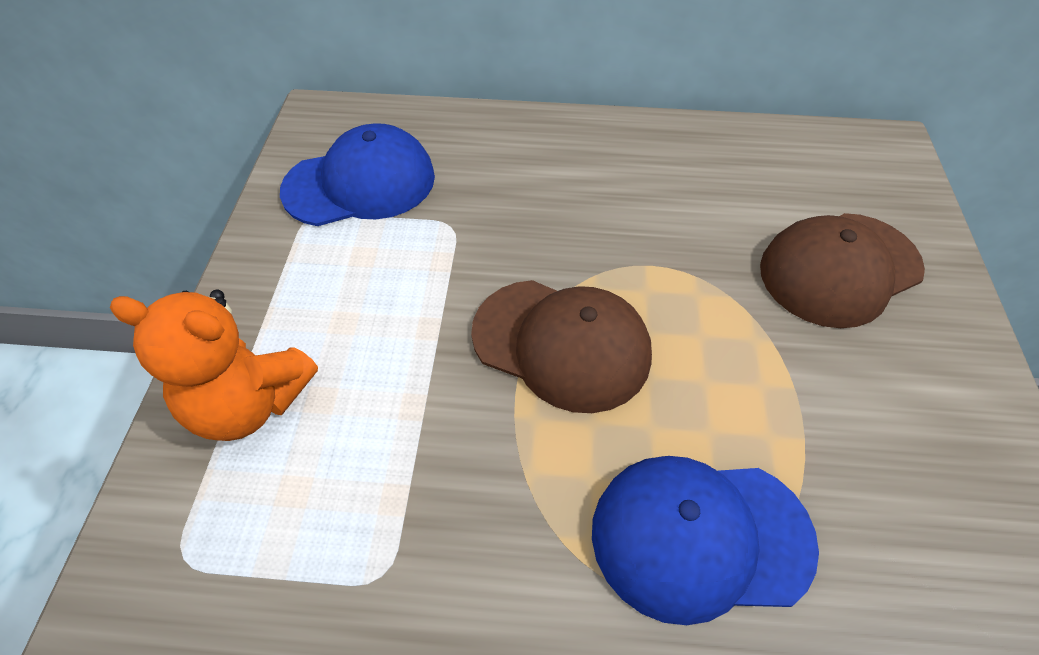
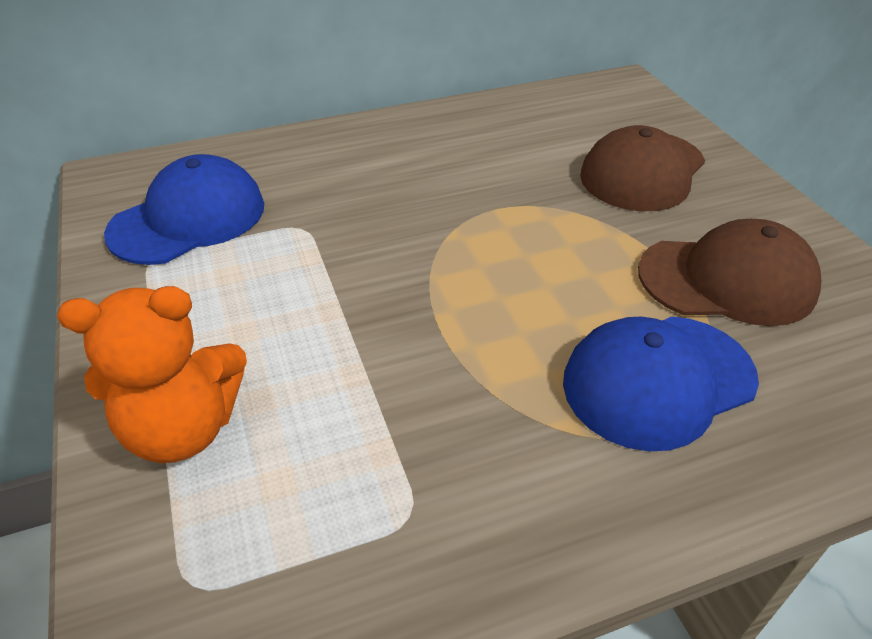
camera: 25 degrees left, 10 degrees down
(561, 344) = (459, 285): brown cap -> brown cap (727, 280)

